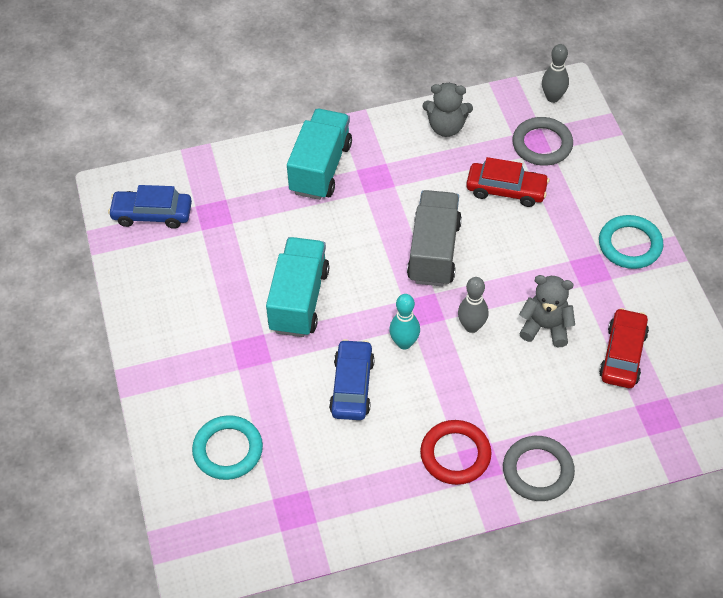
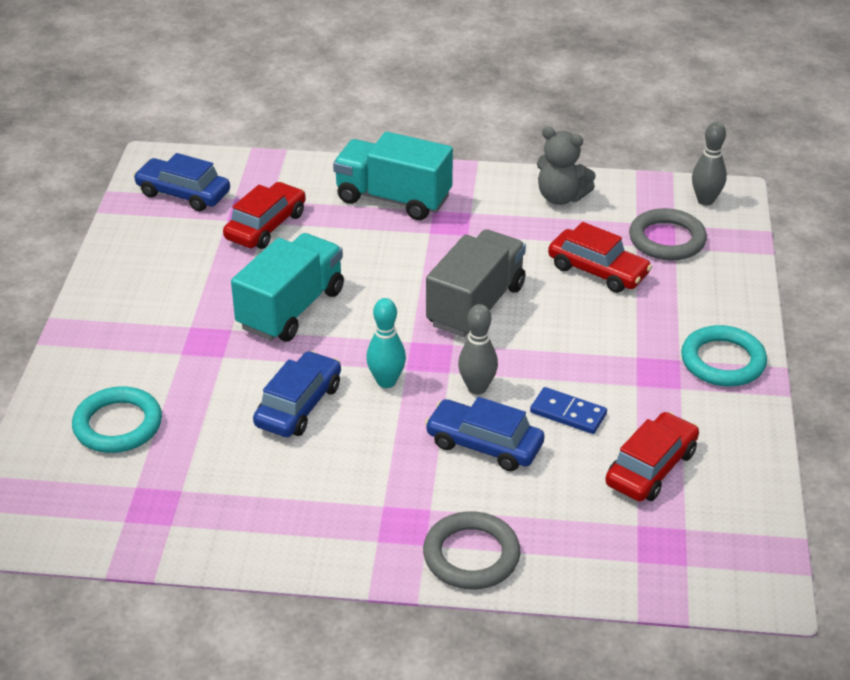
camera: 20 degrees right, 15 degrees down
(236, 226) = (266, 226): none -> red car
(320, 168) = (393, 199): turquoise truck -> turquoise truck turned 105 degrees counterclockwise
(455, 455) = (378, 508): red ring -> none
(501, 374) = (484, 444): none -> blue car
(545, 327) = (568, 413): grey teddy bear -> blue domino

